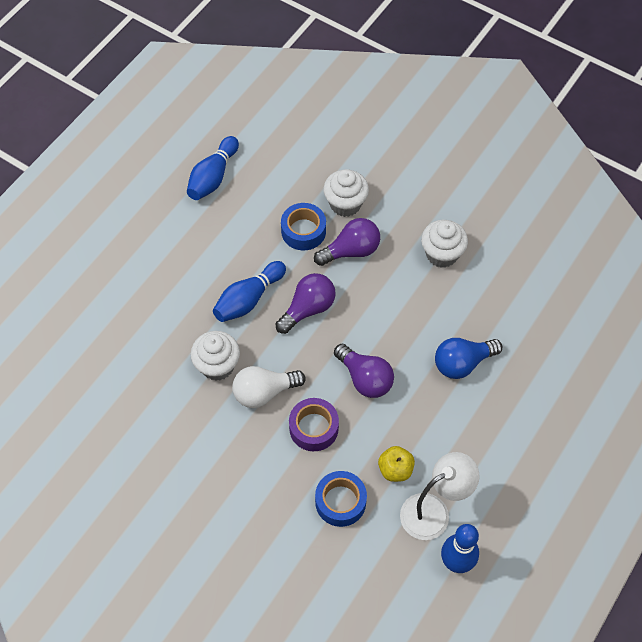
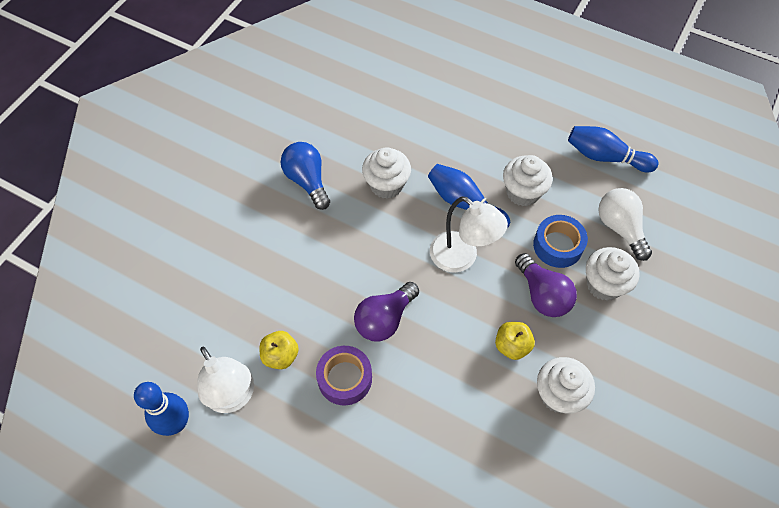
camera: 85 degrees right, 0 degrees up
(243, 249) = (522, 192): none -> white cupcake
(264, 392) = (361, 227): white light bulb -> white light bulb (620, 228)
(308, 309) = (461, 258): purple light bulb -> white lamp
(313, 428) = (324, 274): purple tape -> purple tape (345, 378)
(340, 502) = (245, 305): blue tape -> none
(397, 281) = (512, 346): none -> yellow apple
(462, 363) = (414, 423): blue light bulb -> blue light bulb (307, 181)

